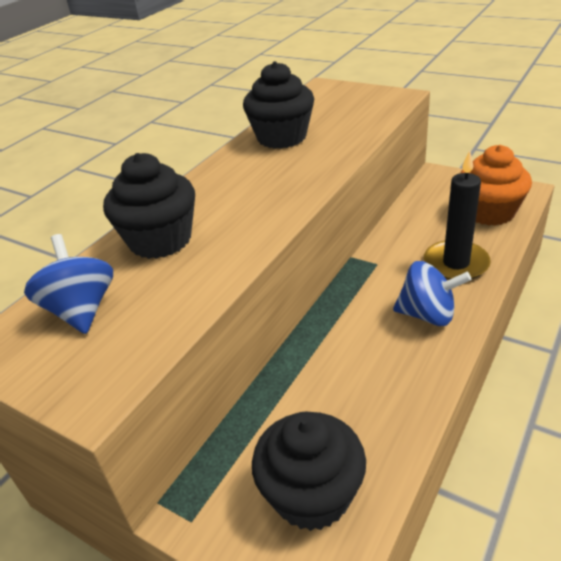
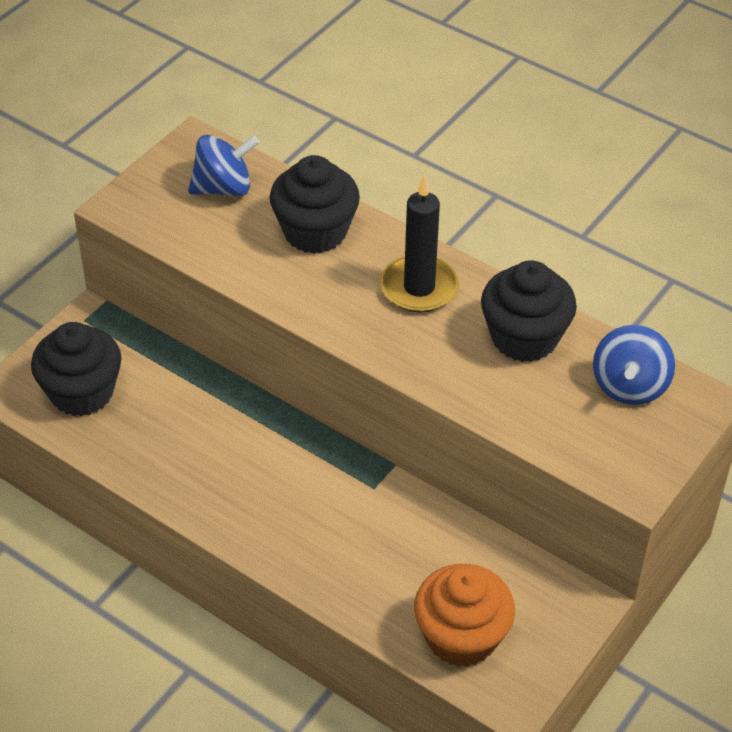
camera: 90 degrees right, 10 degrees up
(427, 314) = (268, 515): blue spinning top -> blue spinning top (629, 386)
(456, 263) = (353, 566): black candle -> black candle (419, 287)

